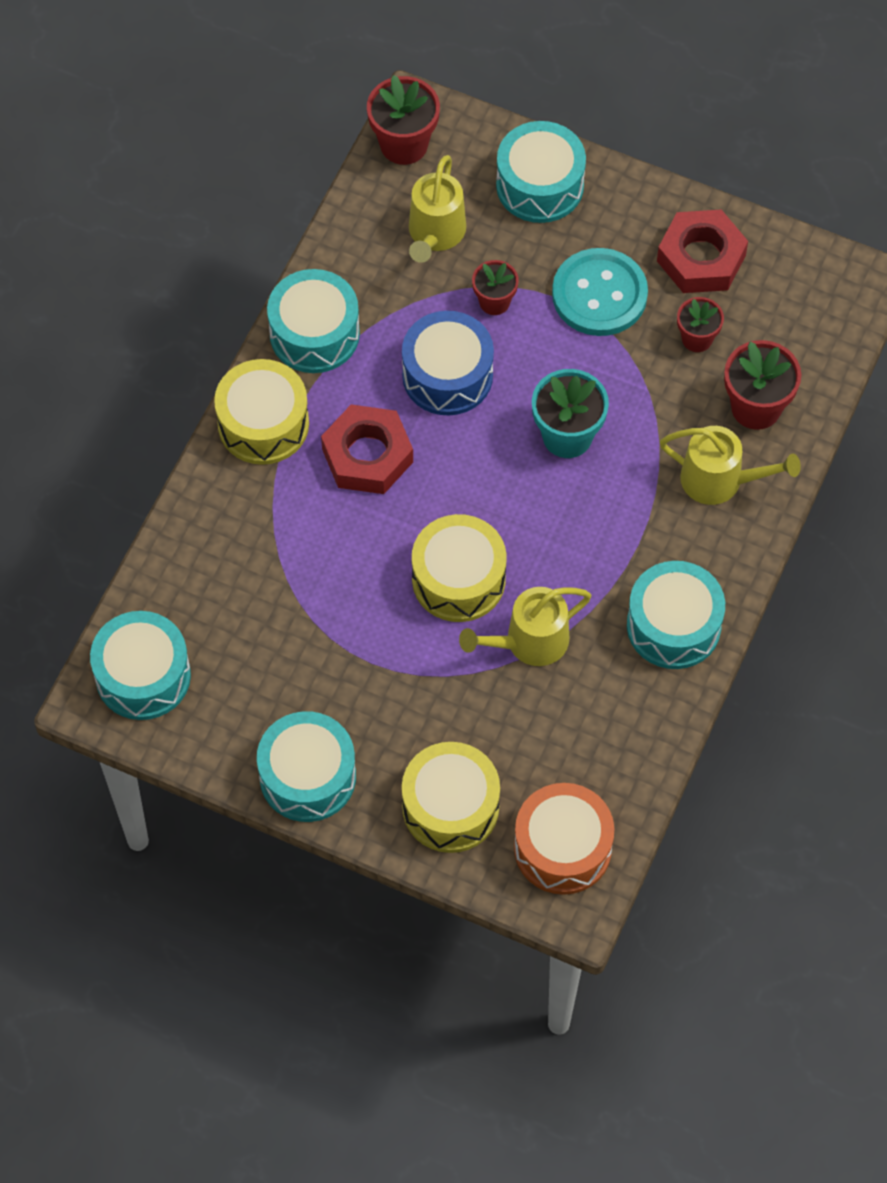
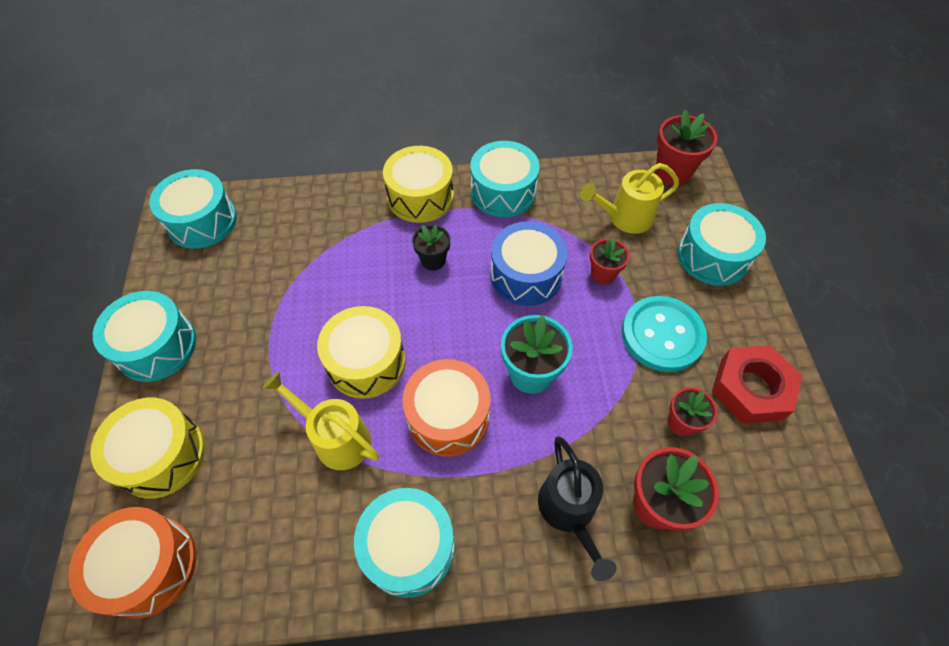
camera: 60 degrees right, 5 degrees down
(367, 455) = (433, 260): red nut -> black flower pot
(567, 533) = (448, 416): none -> orange drum
(720, 480) = (569, 511): yellow watering can -> black watering can

